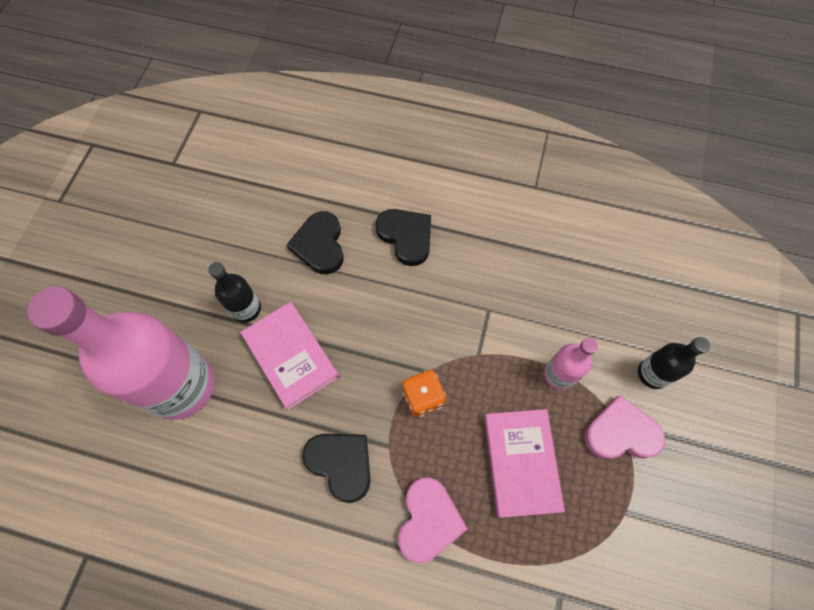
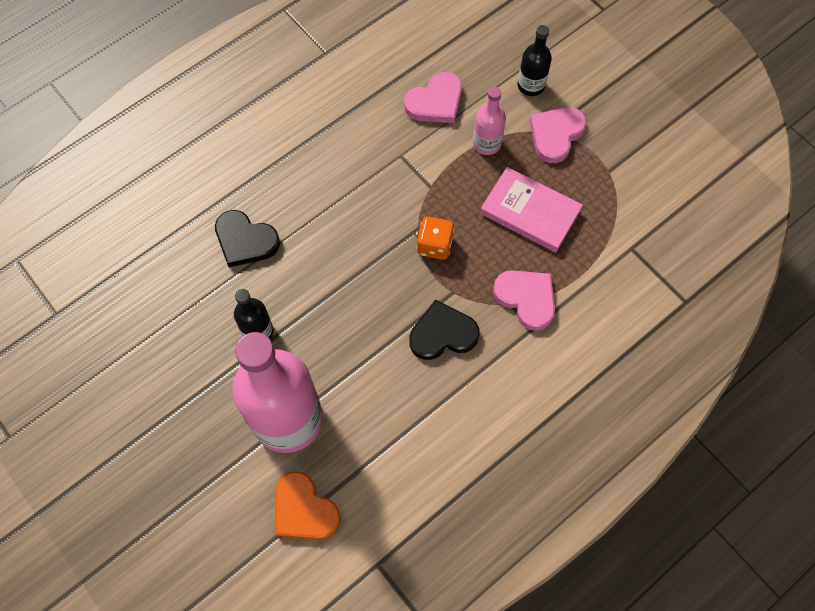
camera: 55 degrees left, 0 degrees up
(106, 455) = (304, 510): none -> orange heart
(291, 356) = (328, 320): pink book -> none
(406, 236) = (292, 172): black heart -> none
(563, 302) = (435, 102): none -> pink heart

